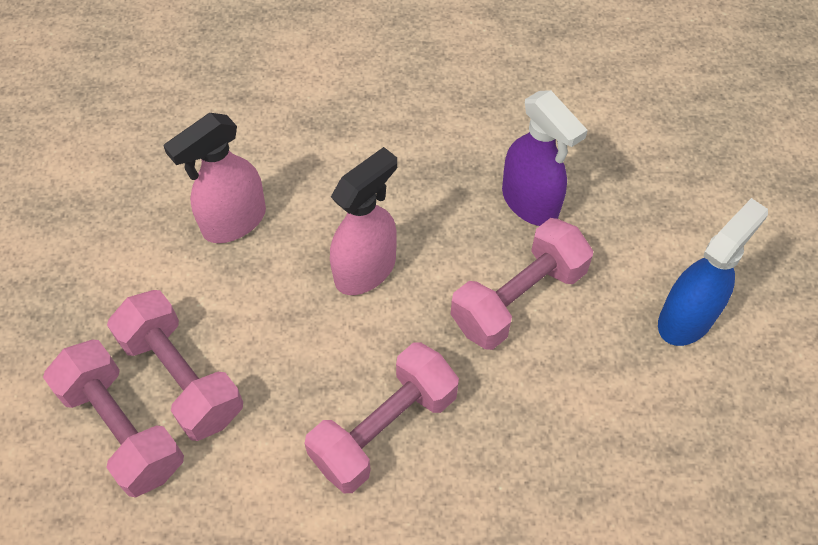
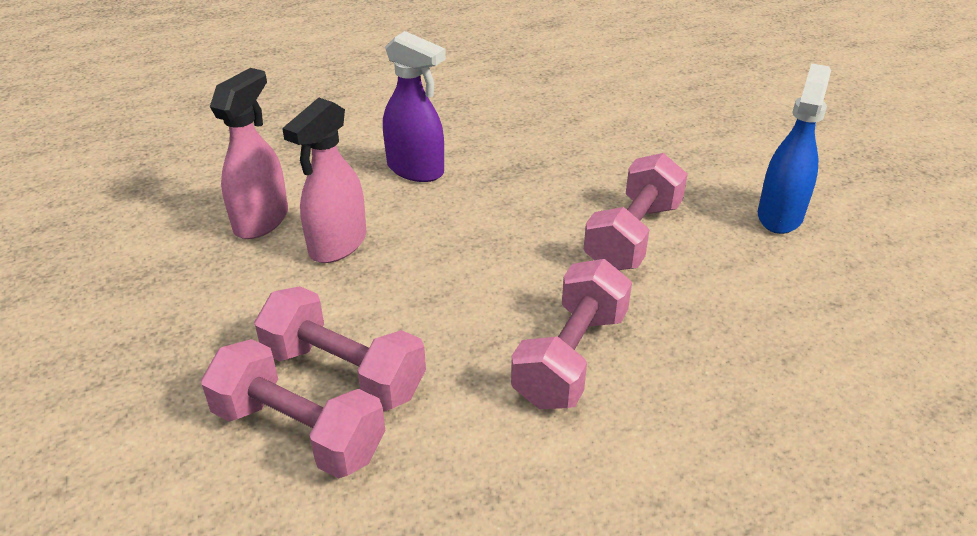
camera: 20 degrees left, 20 degrees down
(366, 269) = (484, 249): pink spray bottle -> pink spray bottle (262, 220)
(530, 203) = (602, 174): purple spray bottle -> purple spray bottle (416, 170)

